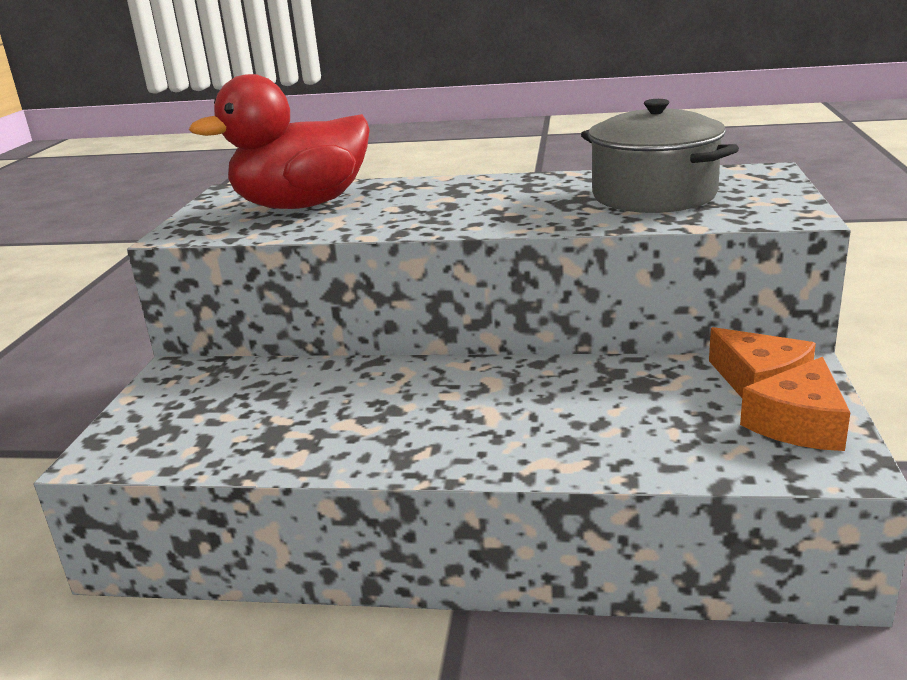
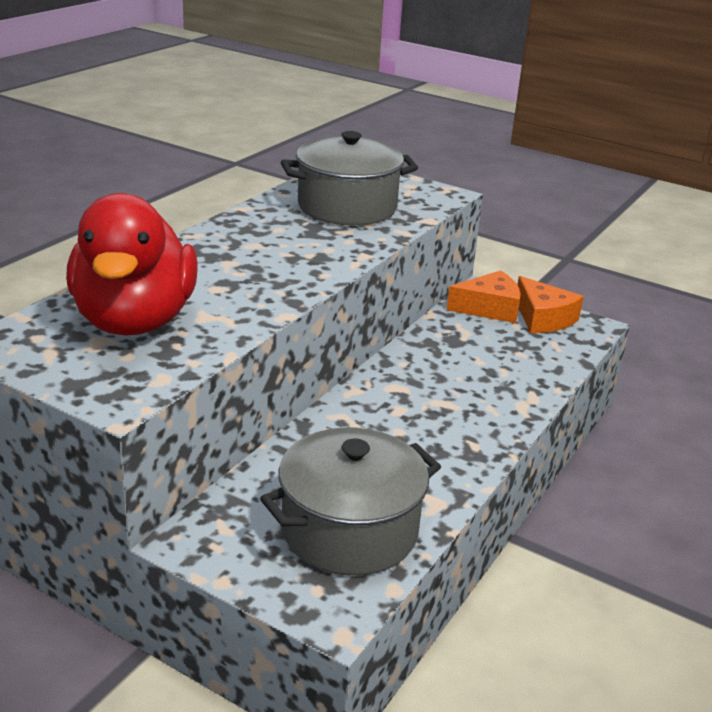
camera: 70 degrees left, 5 degrees up
(221, 428) = (349, 530): none -> grey pot

